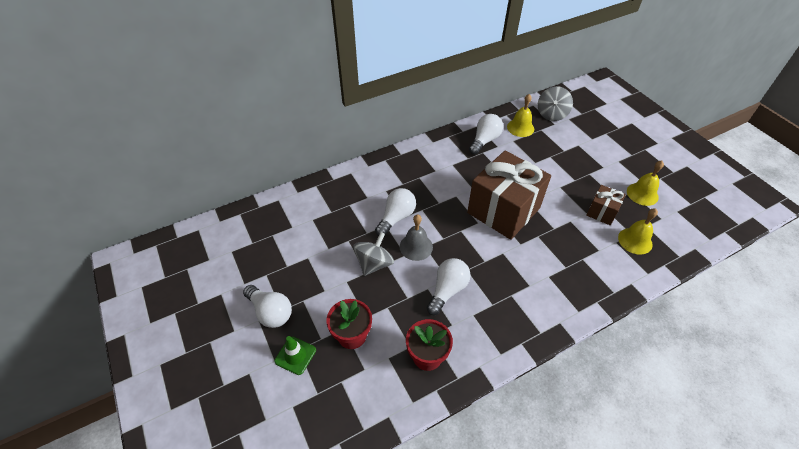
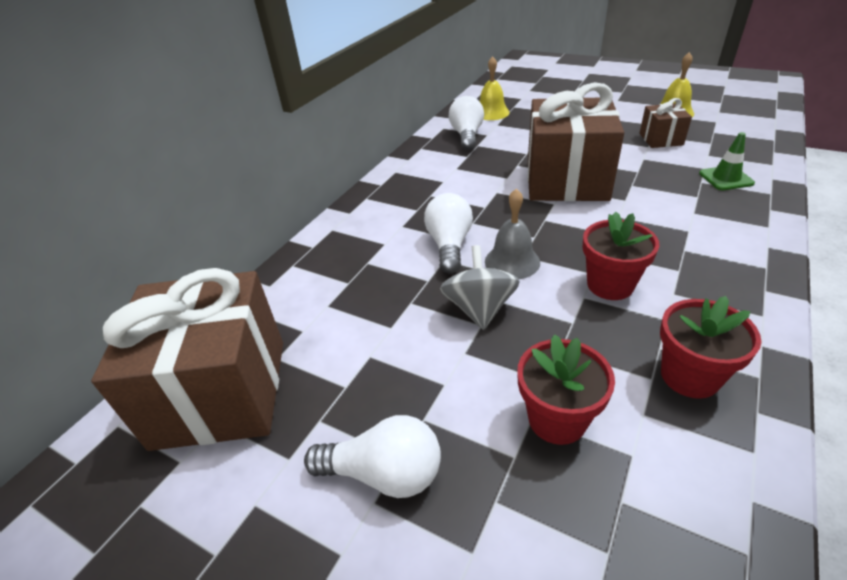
camera: 30 degrees left, 10 degrees down
(241, 238) = (221, 392): none -> brown gift
(295, 355) = (501, 515): green traffic cone -> green traffic cone (726, 178)
(447, 290) = (610, 285): white light bulb -> red flower pot
(551, 114) = (508, 93): grey spinning top -> none
(635, 241) = (722, 146): yellow bell -> none

